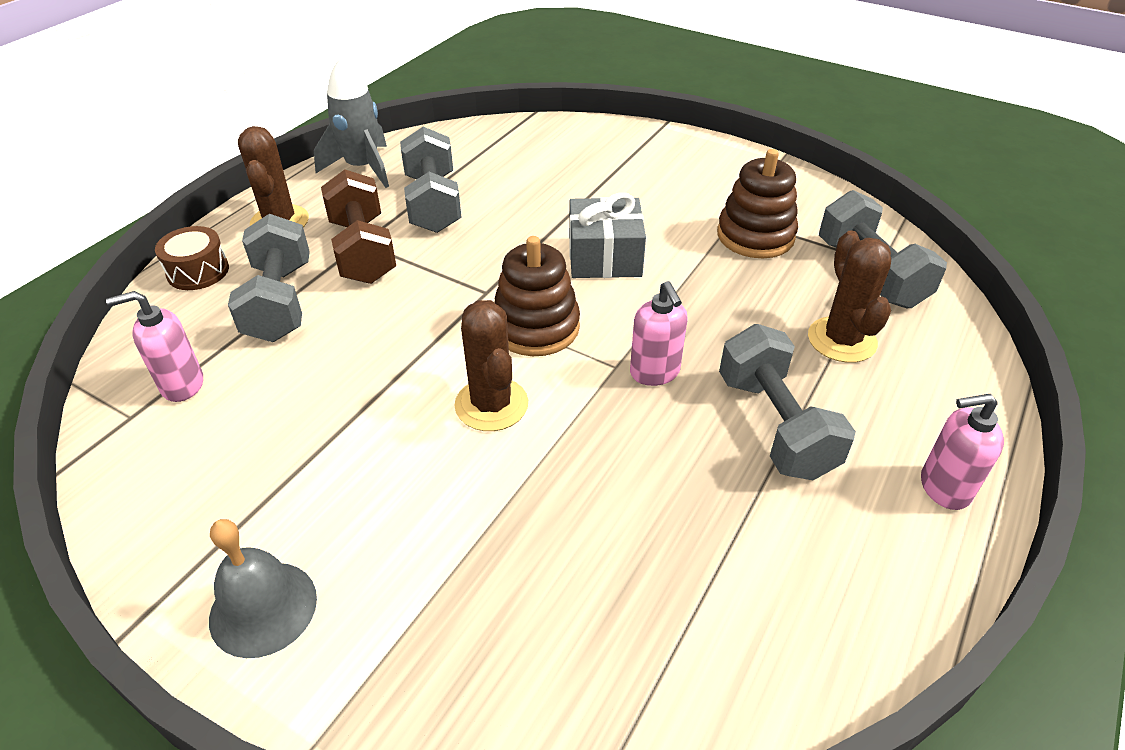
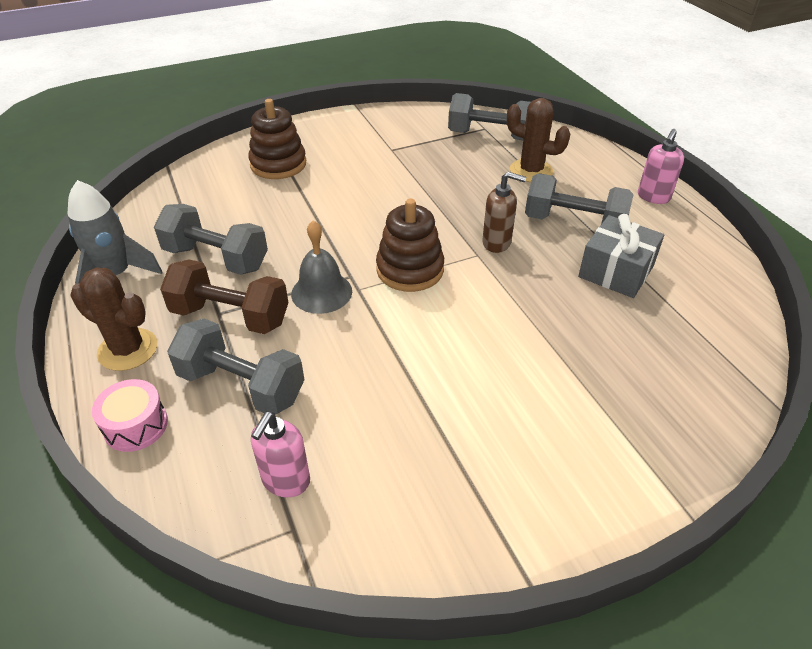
camera: 55 degrees left, 0 degrees up
(198, 271) = (136, 425): brown drum -> pink drum
(263, 608) = (563, 499): grey bell -> grey bell (321, 292)
(491, 404) = (464, 319): brown cactus -> none
(604, 257) = (372, 212): grey gift -> grey gift (616, 271)
(655, 373) = (497, 243): pink soap dispenser -> brown soap dispenser
(755, 236) = (417, 152): brown stacking toy -> brown stacking toy (278, 164)

